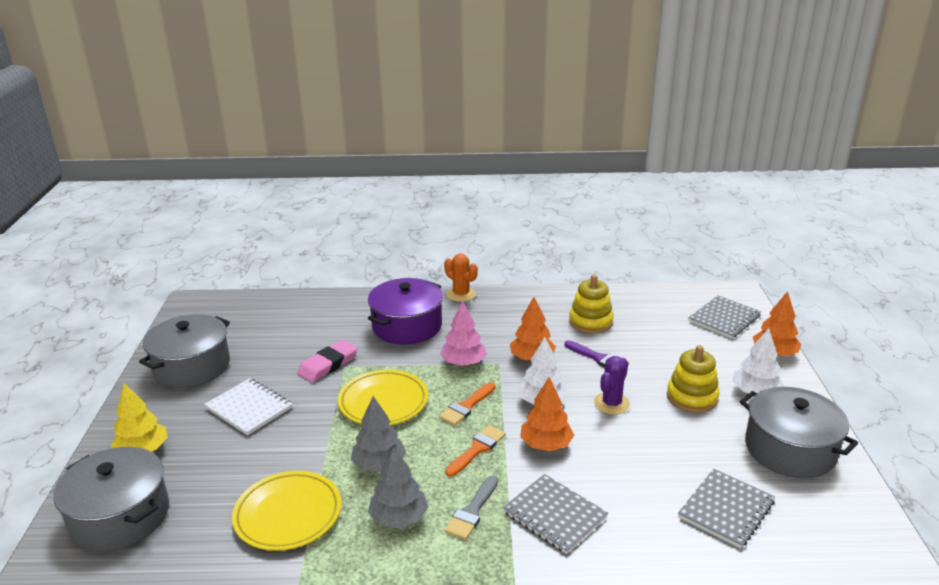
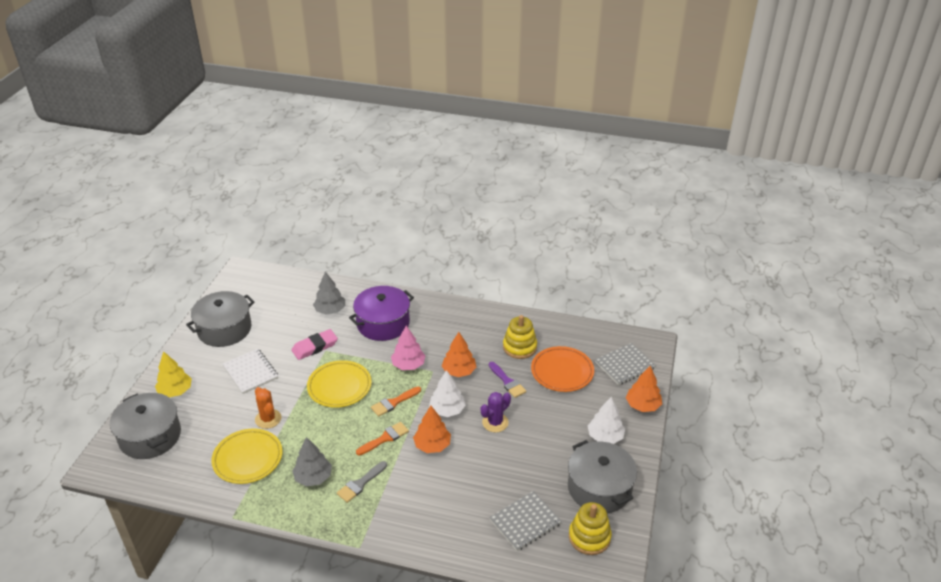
camera: 15 degrees right, 10 degrees up
(379, 464) = (317, 435): grey tree -> grey tree (330, 310)
(461, 294) = (435, 301): orange cactus -> orange cactus (268, 419)
(554, 515) = (411, 499): grey notebook -> none
(657, 337) = (562, 372): none -> orange plate
(692, 397) = (556, 430): yellow stacking toy -> yellow stacking toy (589, 537)

